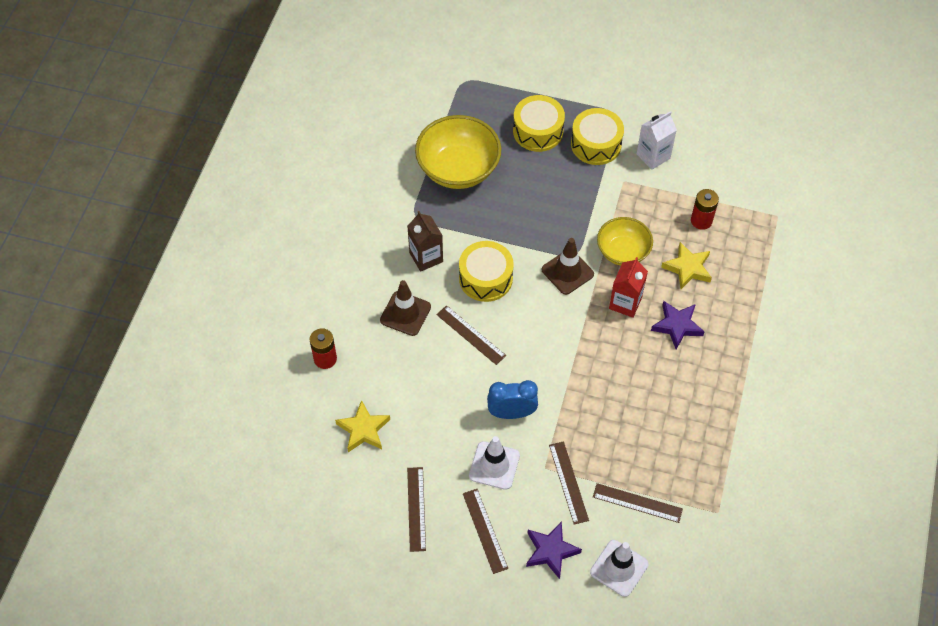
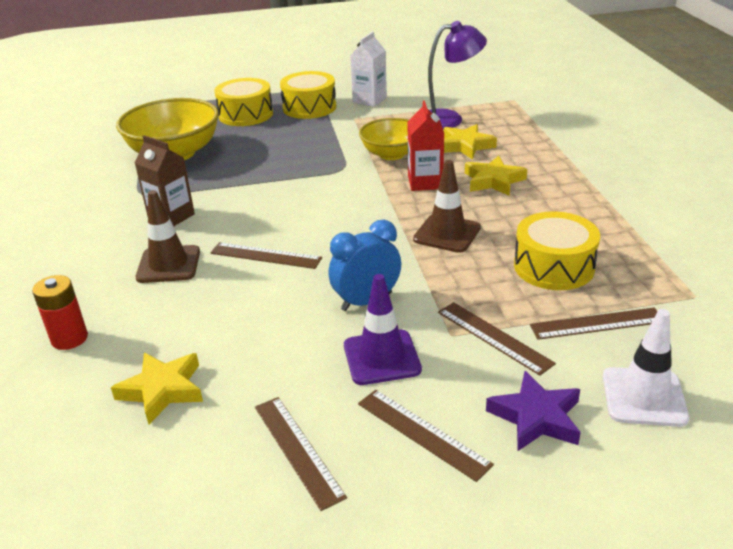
camera: 25 degrees left, 25 degrees down
(485, 278) = (254, 211): yellow drum -> yellow drum (553, 267)
(494, 465) = (381, 357): white traffic cone -> purple traffic cone
(567, 272) = (345, 181): brown traffic cone -> brown traffic cone (447, 233)
(677, 326) = (493, 181): purple star -> yellow star
(701, 220) = (449, 119): red battery -> purple lamp

